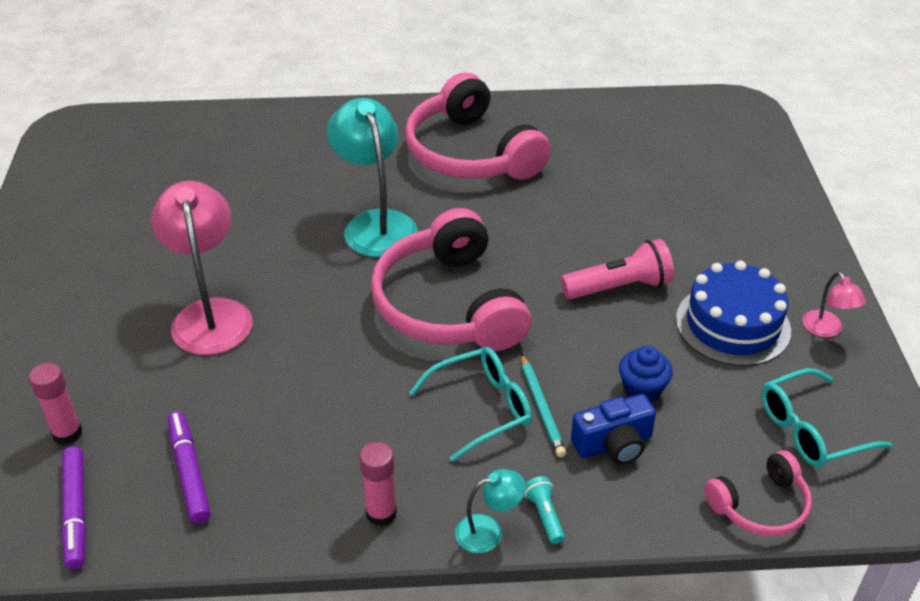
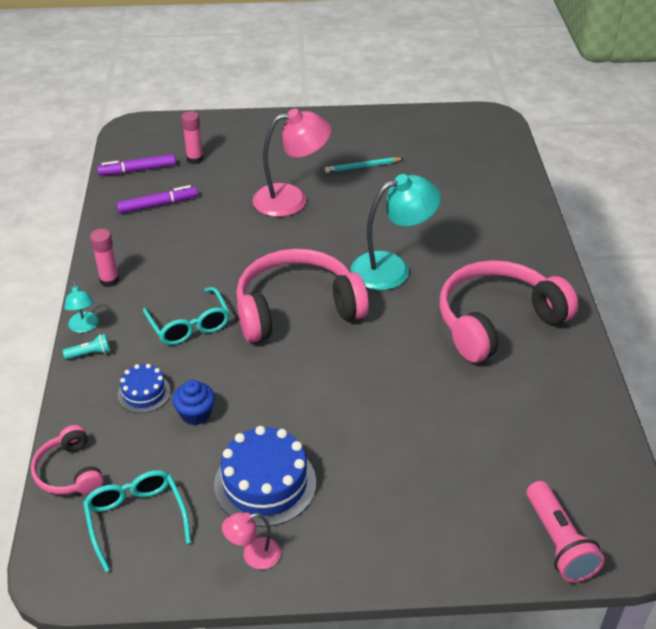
camera: 90 degrees right, 0 degrees up
(541, 407) = (185, 355): turquoise pencil -> turquoise pencil (362, 167)
(613, 444) = (144, 393): blue camera -> blue cake
(619, 287) = (315, 410): pink flashlight -> pink flashlight (558, 542)

